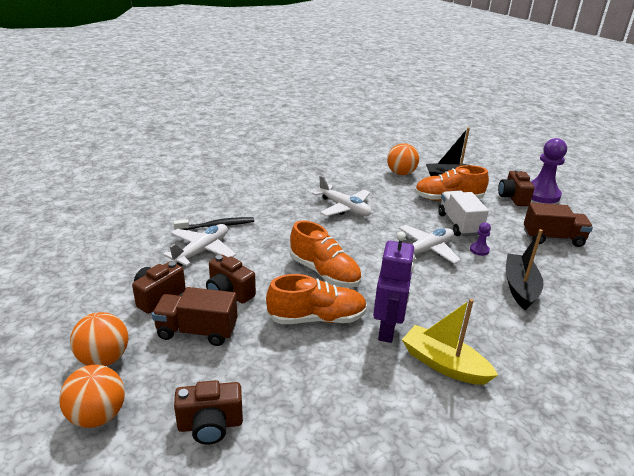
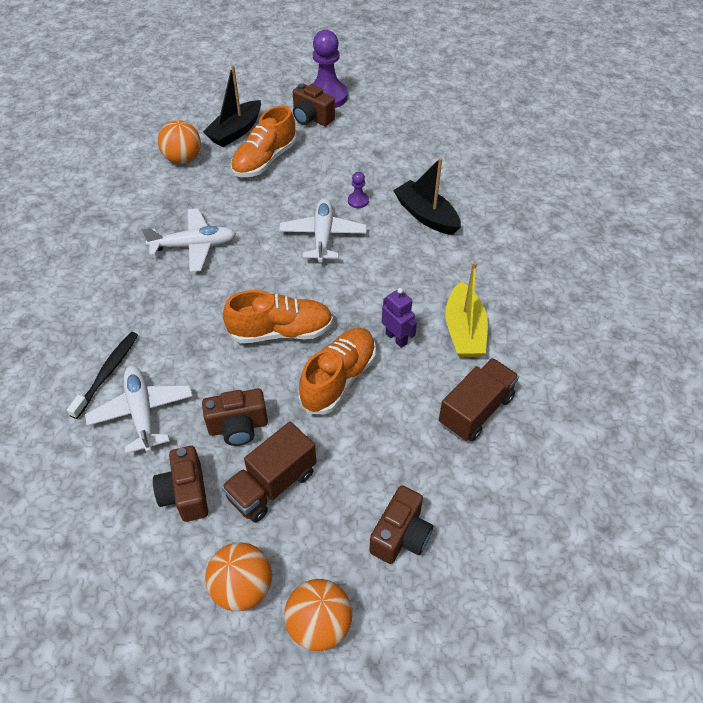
camera: 50 degrees left, 20 degrees up
(387, 329) = (396, 338): purple robot -> purple robot, size x0.61
(444, 364) = (464, 331): yellow boat -> yellow boat turned 75 degrees counterclockwise
(459, 224) = (310, 185): white truck -> none
(552, 238) = (390, 143): brown truck -> brown truck (476, 410)

